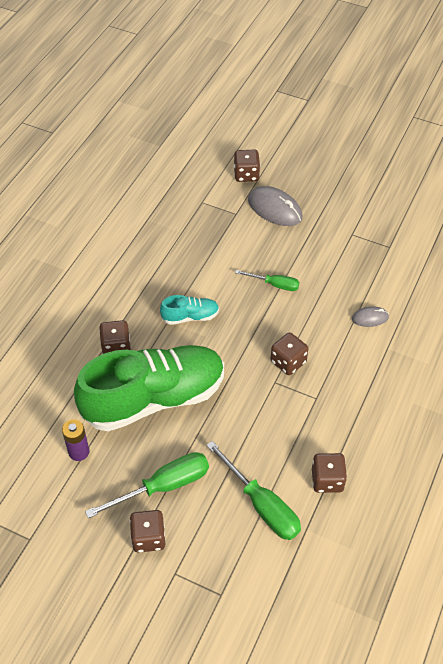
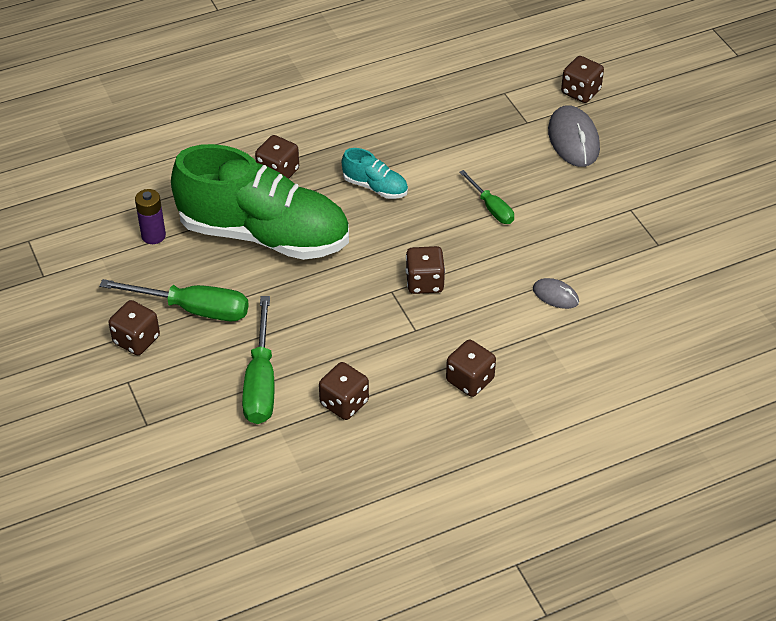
camera: 40 degrees right, 5 degrees down
(381, 409) = (470, 380): none -> brown dice

